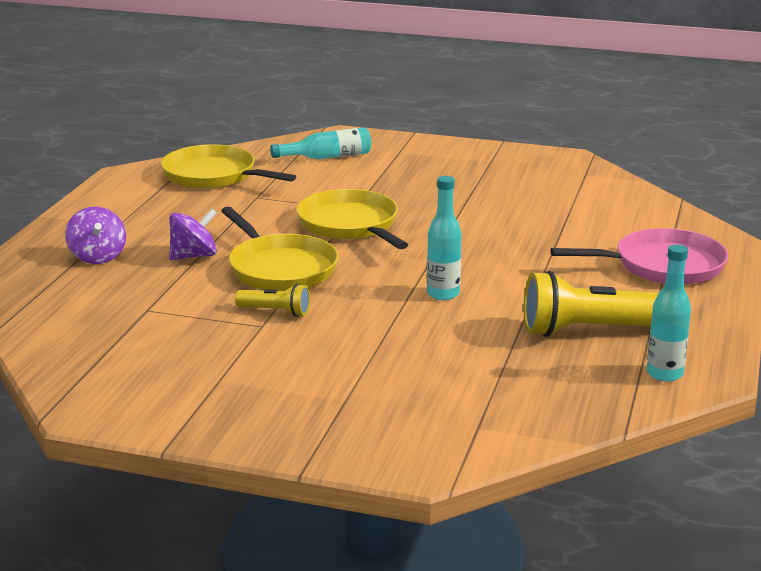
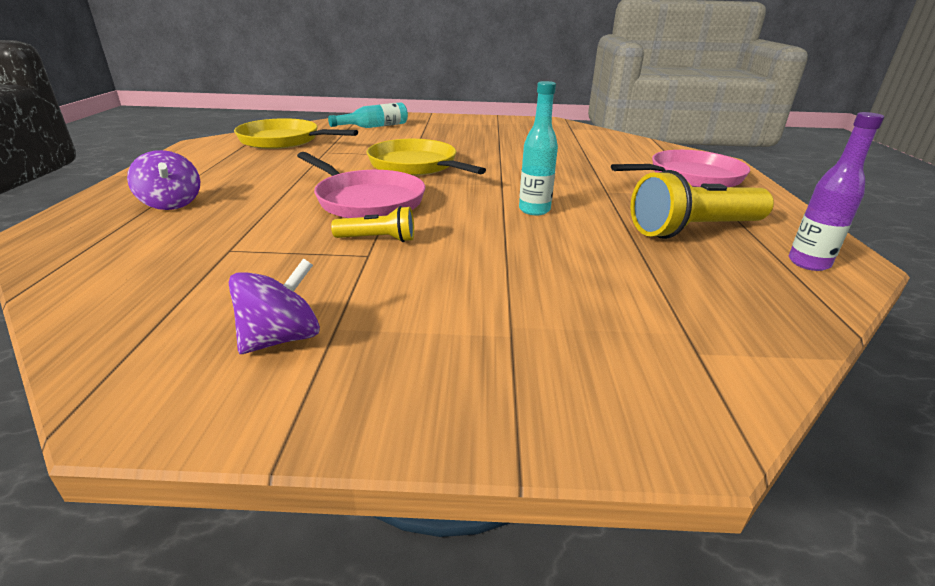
camera: 15 degrees left, 5 degrees up
(194, 256) = (276, 196): purple spinning top -> purple spinning top (281, 338)
(280, 268) = (367, 201): yellow pan -> pink pan
(664, 374) = (808, 263): turquoise bottle -> purple bottle

